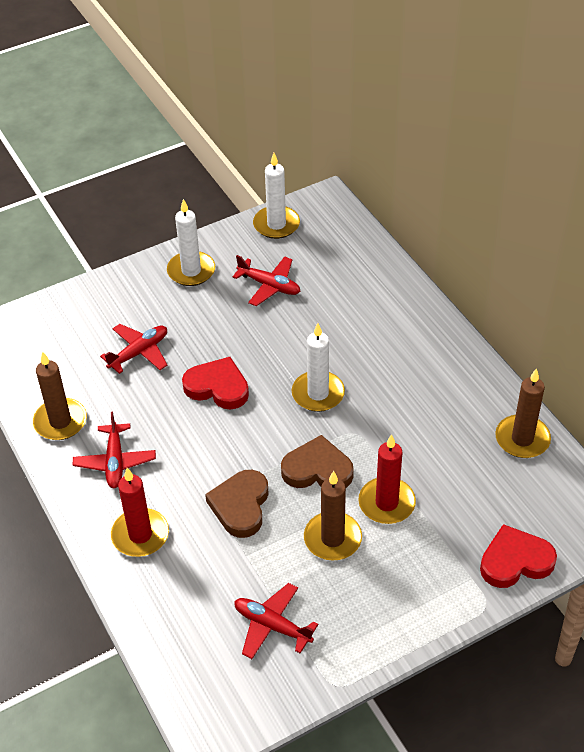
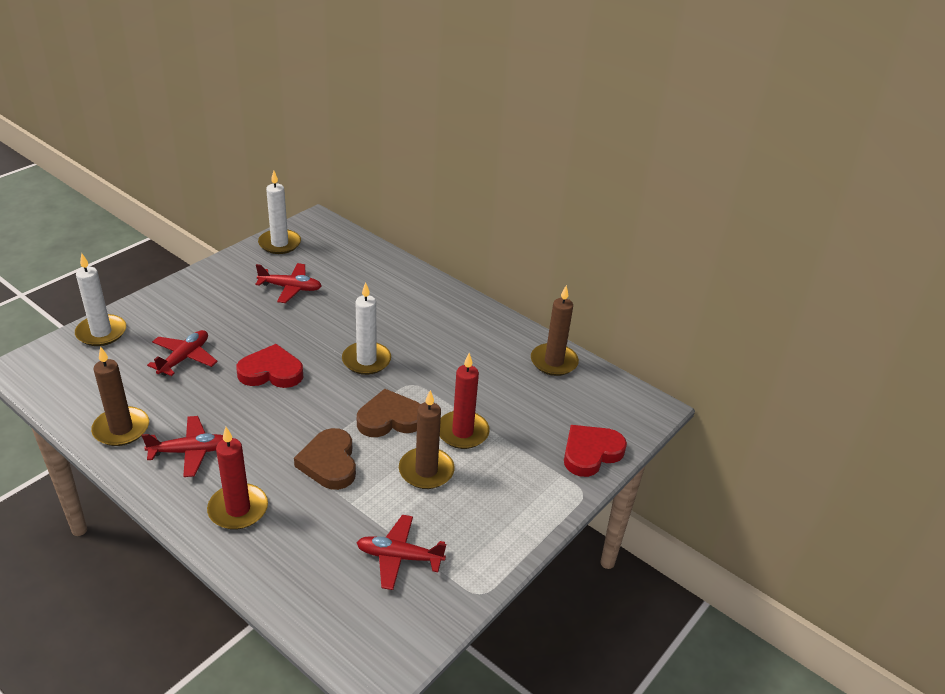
camera: 25 degrees left, 10 degrees down
(115, 461) = (190, 451): red plane -> red plane turned 75 degrees counterclockwise
(191, 271) = (213, 288): white candle -> white candle (101, 332)

